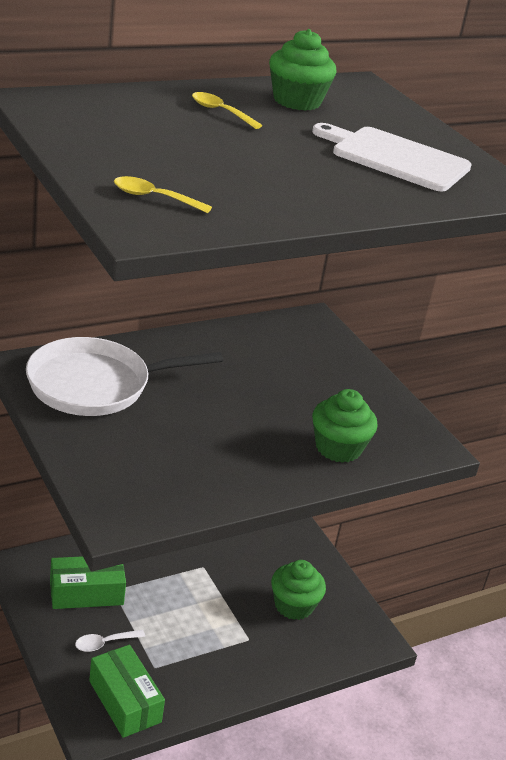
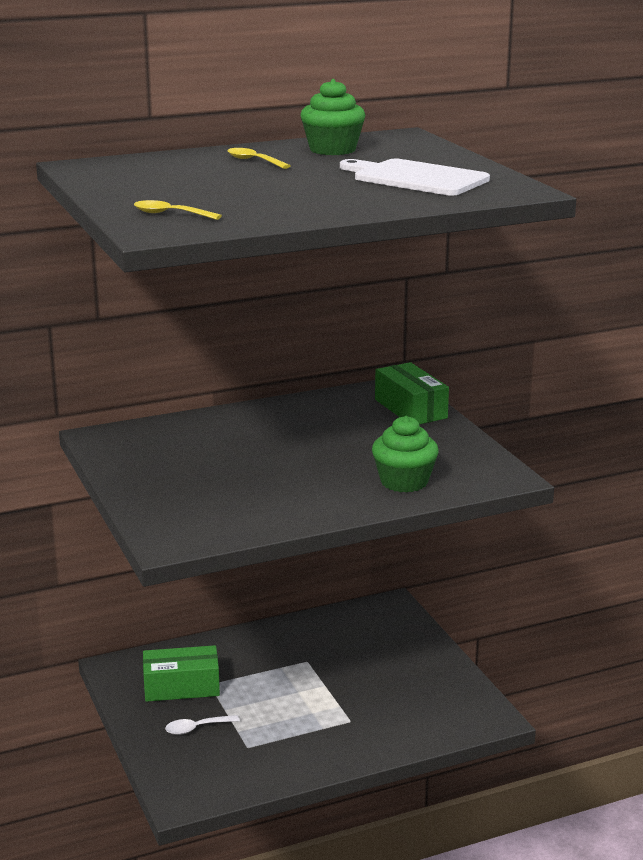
camera: 10 degrees right, 10 degrees down
(95, 385) = (164, 447): white pan -> none
(125, 701) = (213, 776): green box -> green box (410, 409)
(293, 605) = (402, 691): green cupcake -> none

